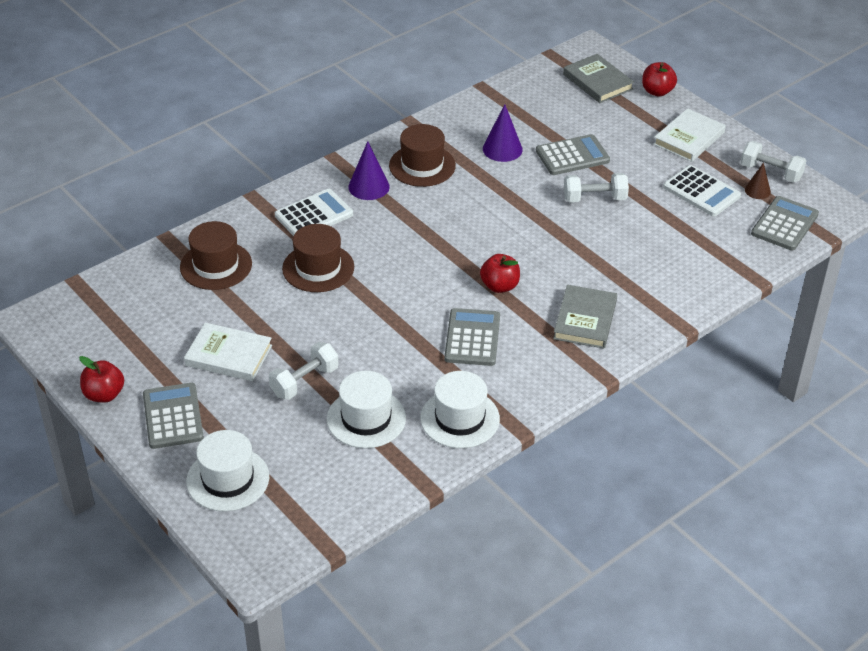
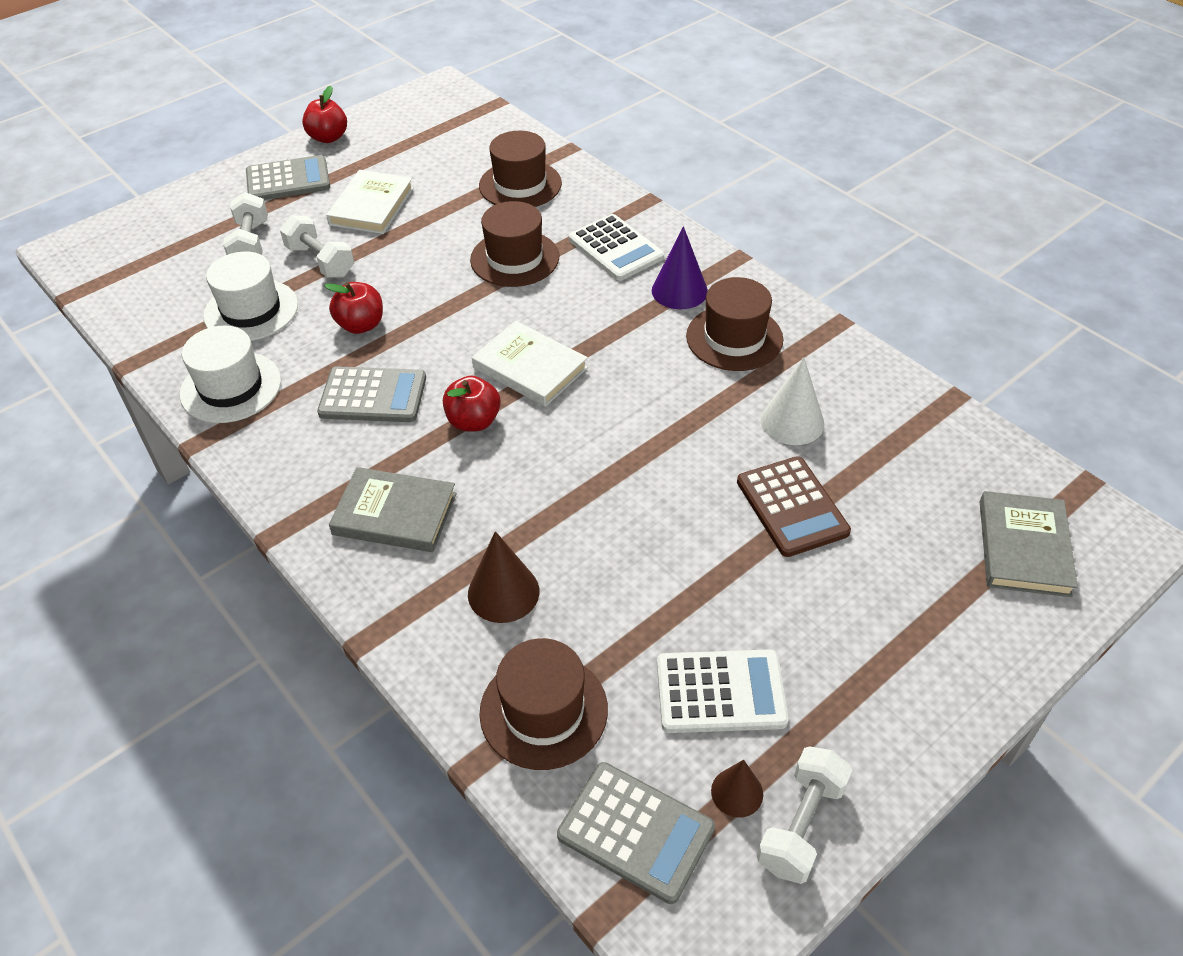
camera: 90 degrees right, 5 degrees up
(228, 479) = (190, 221): white hat -> none
(502, 149) = (792, 421): purple cone -> white cone
(572, 156) = (792, 507): grey calculator -> brown calculator
(594, 198) = (682, 533): white dumbbell -> white dumbbell (250, 244)
(598, 82) = (1024, 547): grey book -> grey book turned 45 degrees counterclockwise
(644, 270) = (503, 592): none -> brown cone
(657, 91) = (1025, 640): red apple -> red apple (361, 325)
(689, 138) = (883, 683): white book -> white book (530, 368)
(701, 192) = (720, 692): white calculator -> white calculator turned 135 degrees counterclockwise
(722, 254) = (543, 711): none -> brown hat

